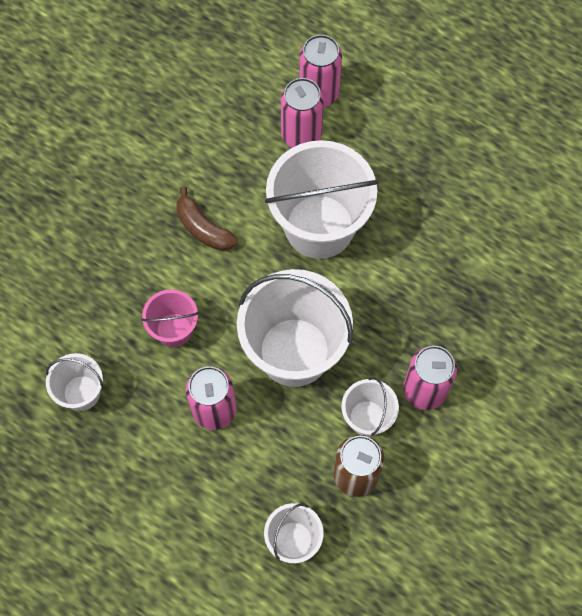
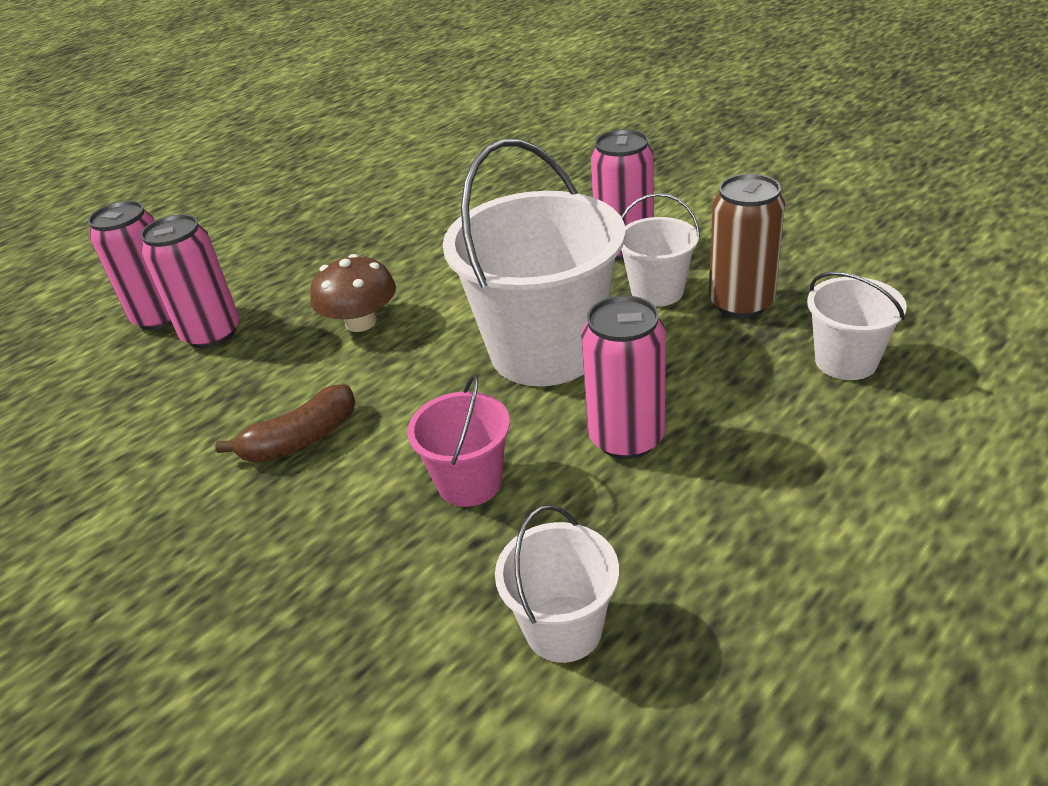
camera: 75 degrees left, 30 degrees down
(319, 226) = (361, 322): white bucket -> brown mushroom

